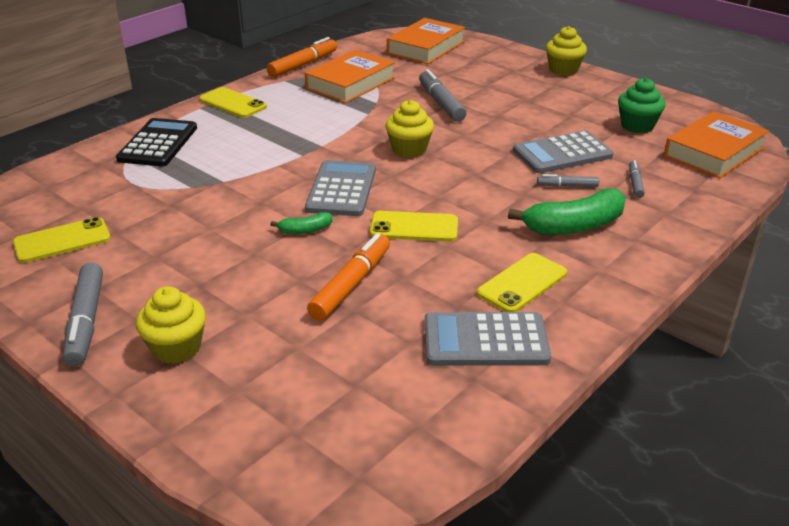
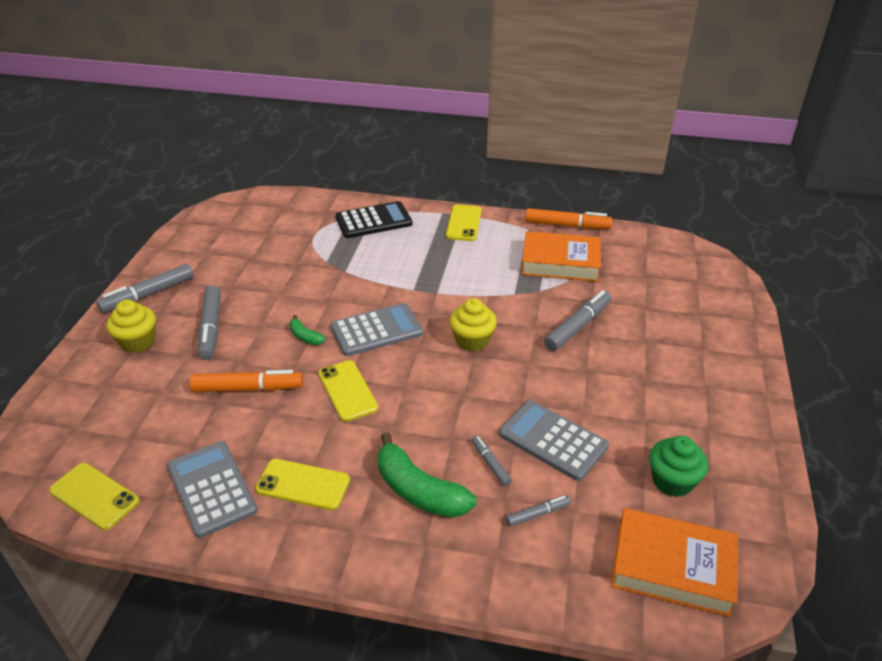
camera: 60 degrees right, 5 degrees up
(62, 241) = (227, 244): yellow phone -> yellow phone (94, 496)
(216, 286) = (211, 328): none -> grey marker
(426, 47) = (685, 274): orange book -> none
(563, 70) = (748, 382): yellow cupcake -> none

